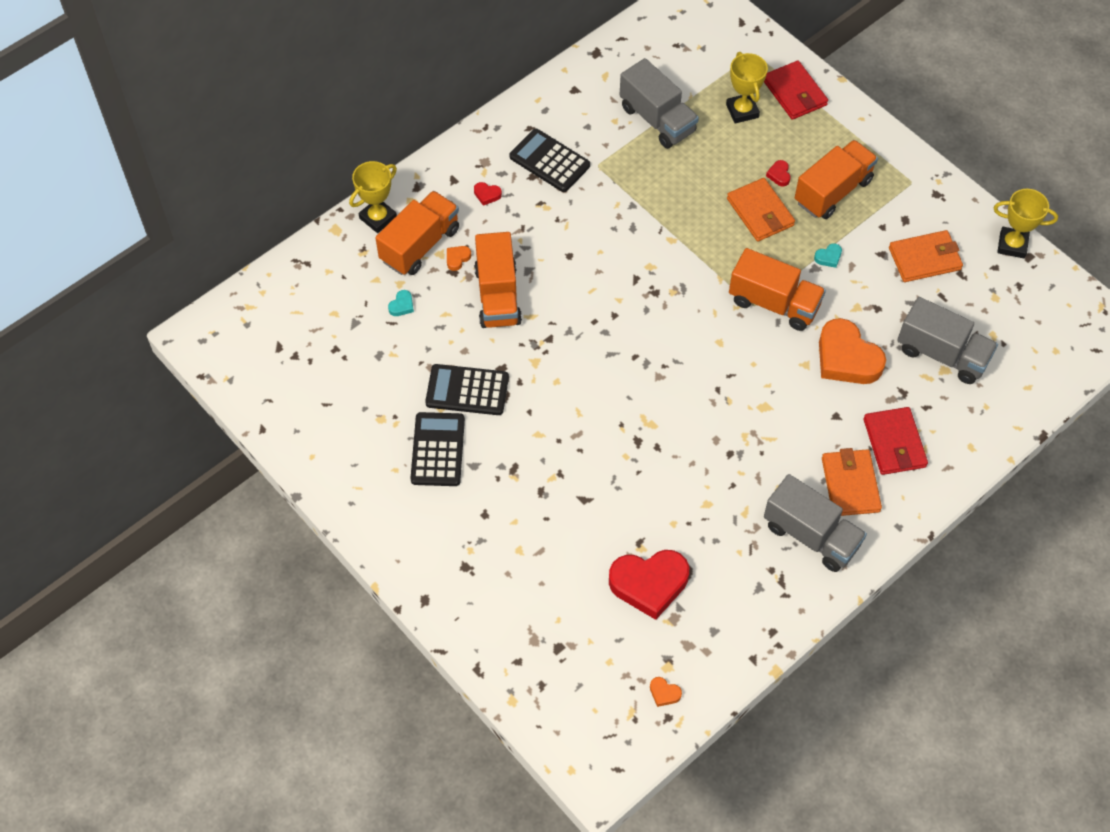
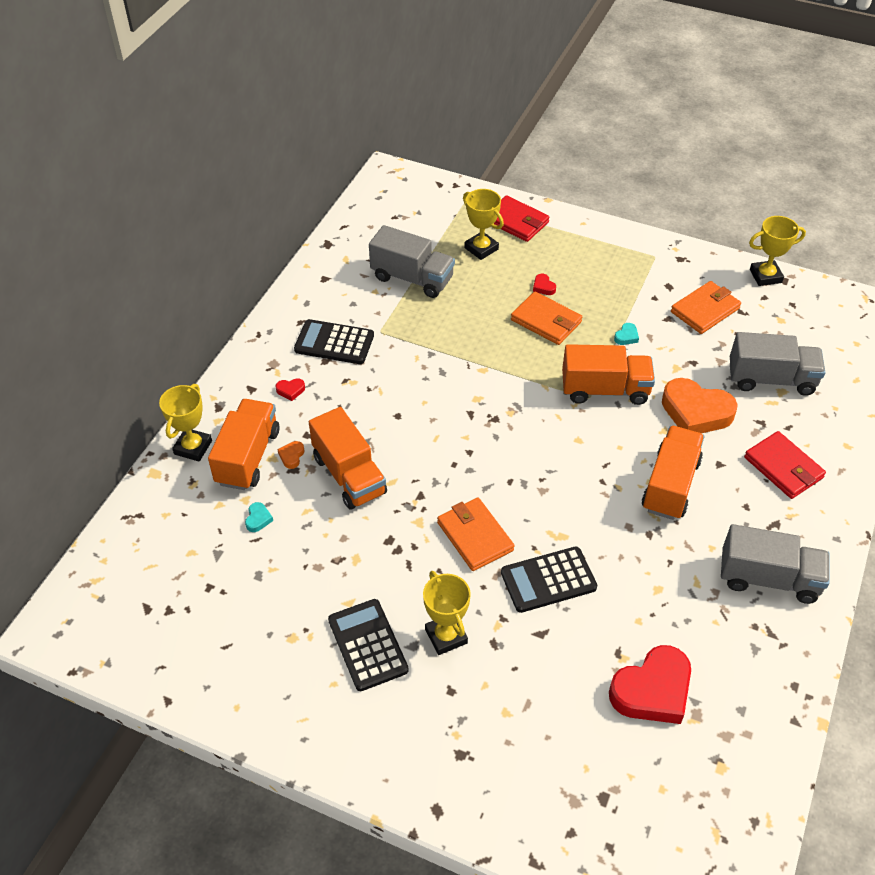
camera: 25 degrees left, 10 degrees down
(467, 390) = (366, 574): black calculator -> black calculator (548, 580)
(505, 469) = (446, 636): none -> yellow trophy
(664, 693) = (735, 797): orange heart -> none
(833, 191) = (596, 284): orange truck -> orange truck (670, 485)
(850, 484) = (771, 518): orange wallet -> orange wallet (475, 536)

